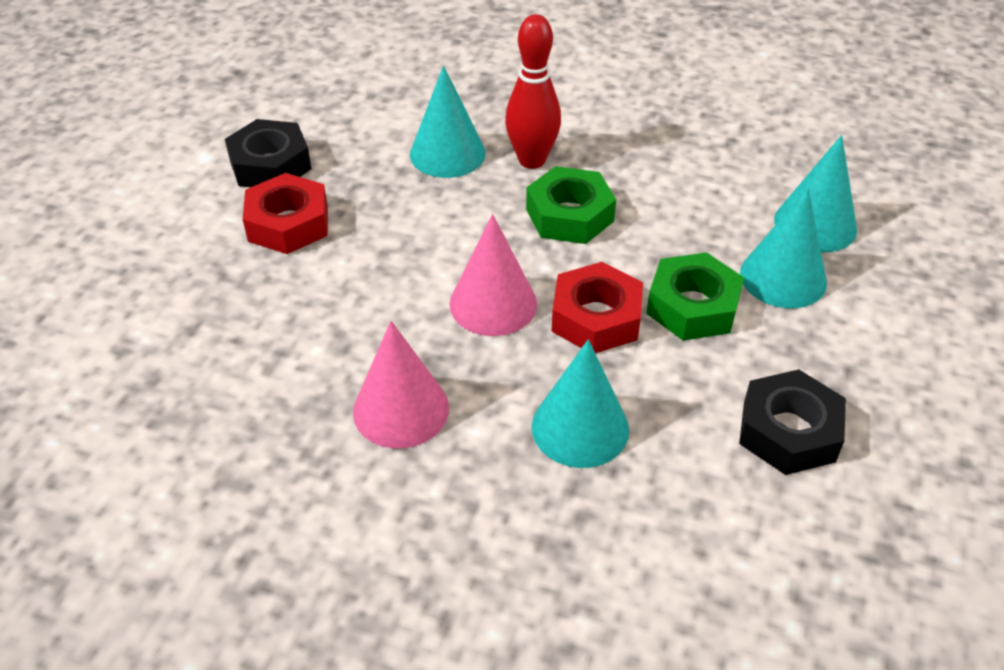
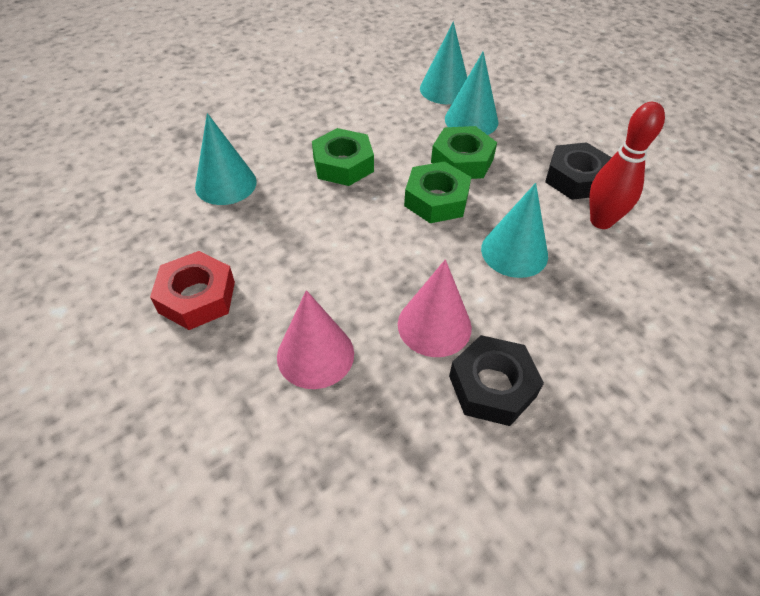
camera: 55 degrees left, 5 degrees up
(270, 165) = (120, 276): black nut -> black nut (492, 386)
(493, 303) = (383, 235): pink cone -> pink cone (315, 354)
(532, 160) = (278, 153): red bowling pin -> red bowling pin (601, 221)
(596, 318) = (436, 200): red nut -> green nut

